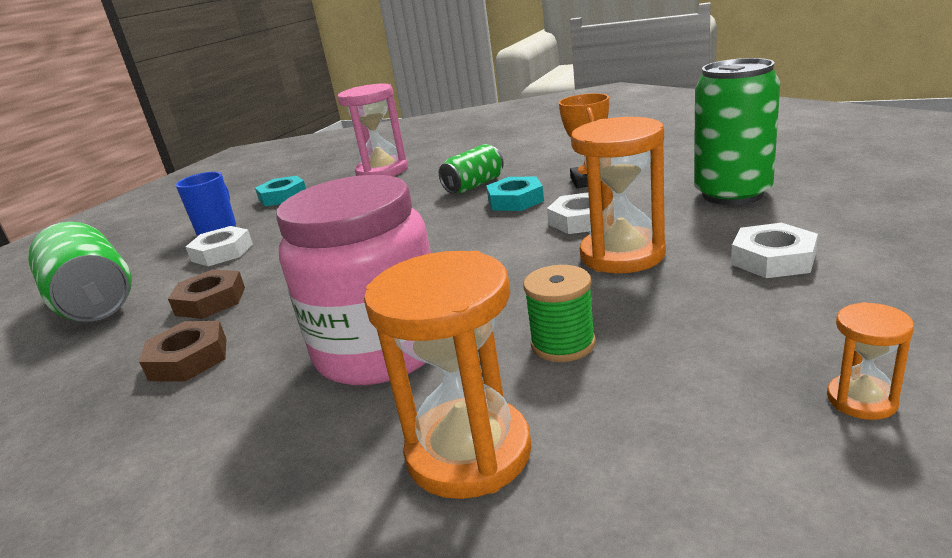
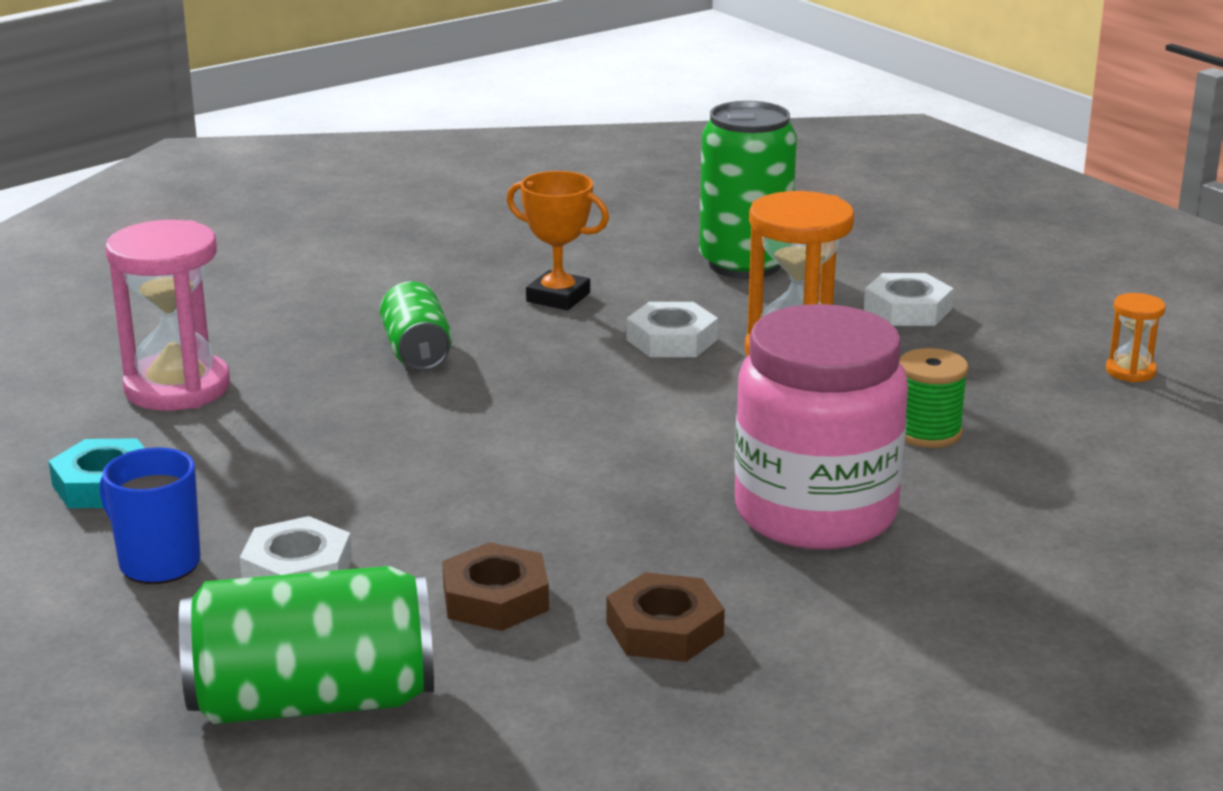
camera: 65 degrees left, 0 degrees up
(469, 452) = (1039, 513): orange hourglass -> none
(515, 200) = (534, 348): turquoise nut -> none

